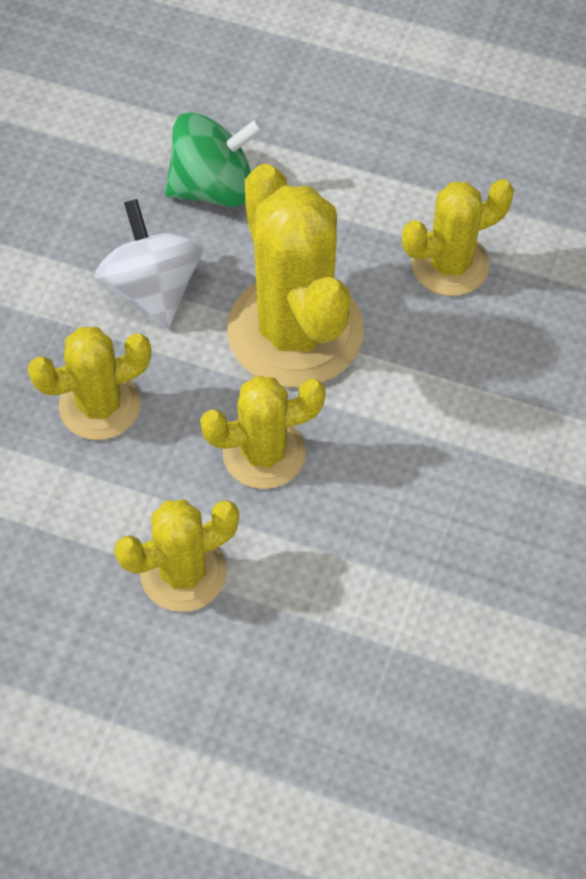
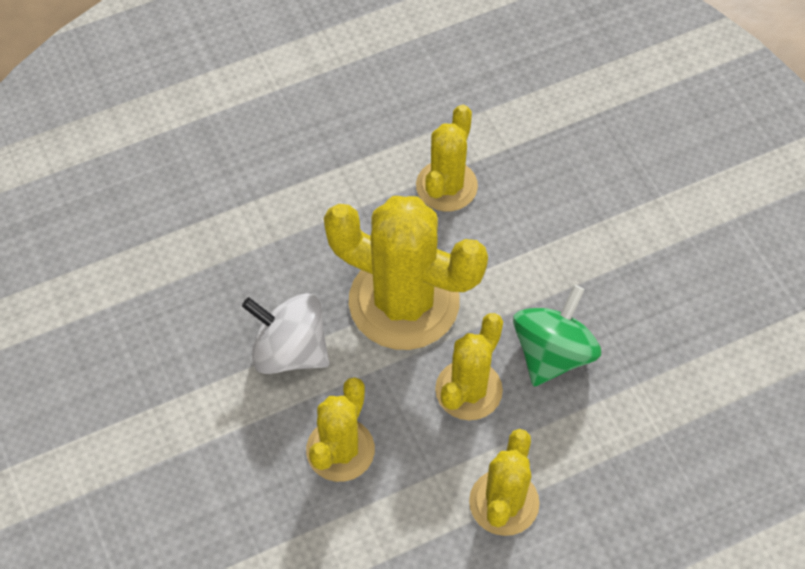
camera: 45 degrees left, 0 degrees up
(214, 187) = (254, 255): green spinning top -> green spinning top (552, 353)

